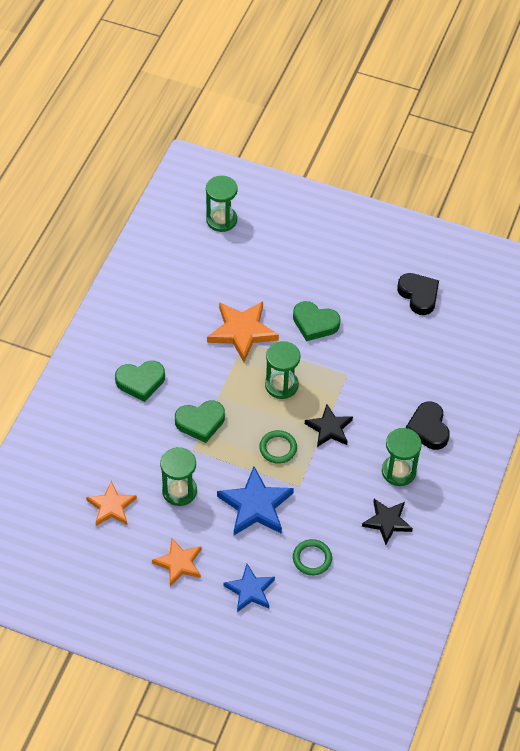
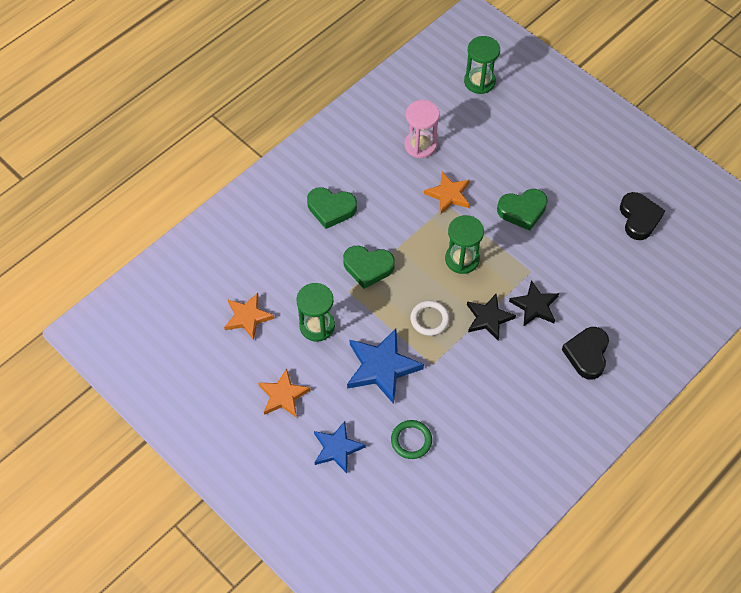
camera: 25 degrees right, 5 degrees up
(195, 296) = (420, 145): none -> pink hourglass
(242, 332) = (448, 194): orange star -> orange star, size x0.65
(278, 448) = (429, 319): green ring -> white ring
(315, 323) = (522, 211): green heart -> green heart turned 60 degrees counterclockwise
(387, 522) = (502, 432): black star -> black star (534, 306)
(398, 471) = (537, 386): green hourglass -> none

